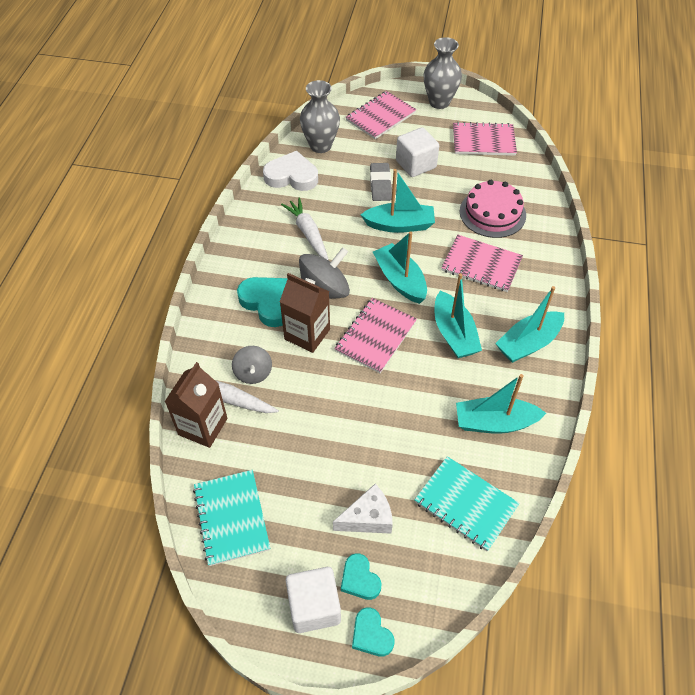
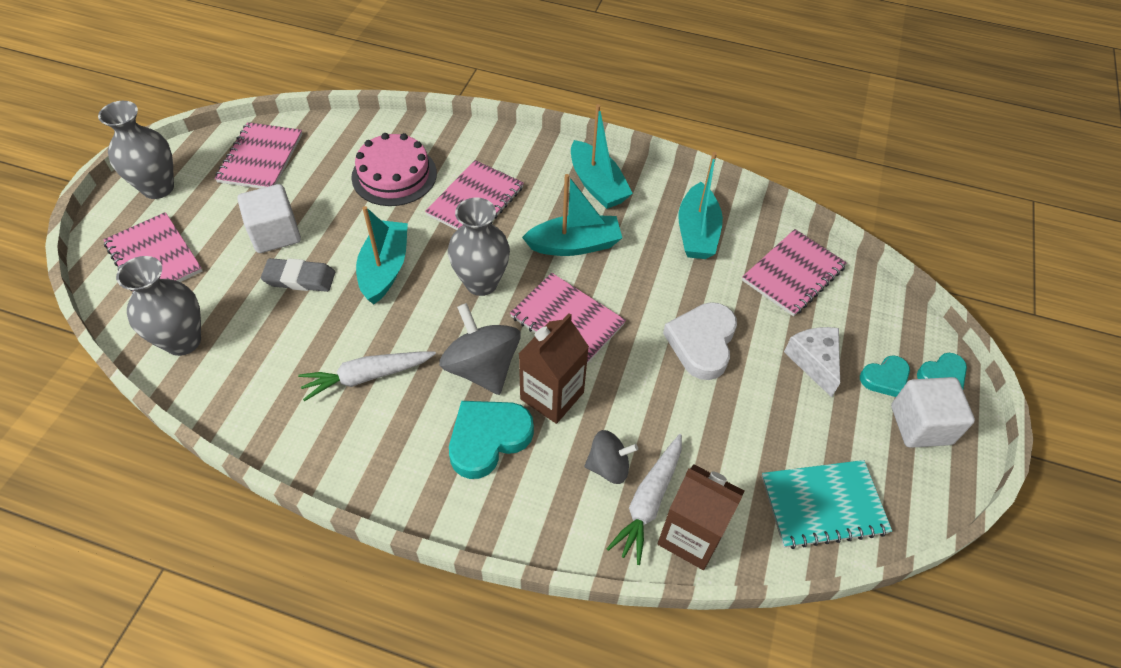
camera: 85 degrees left, 0 degrees up
(292, 176) = (236, 386): white heart -> white heart (702, 343)
(400, 280) = (481, 282): turquoise boat -> grey vase
(466, 504) = (793, 274): turquoise notebook -> pink notebook

